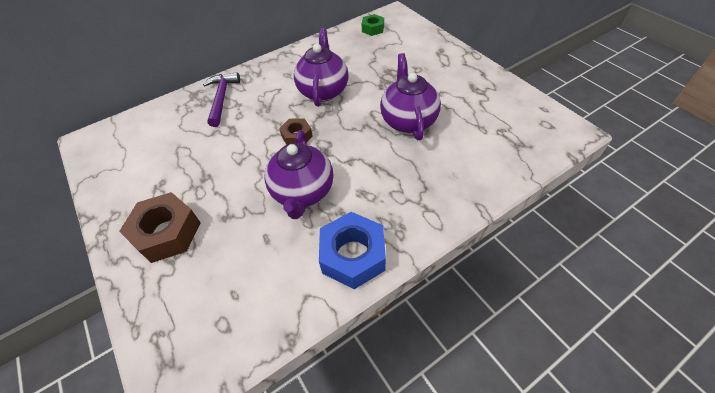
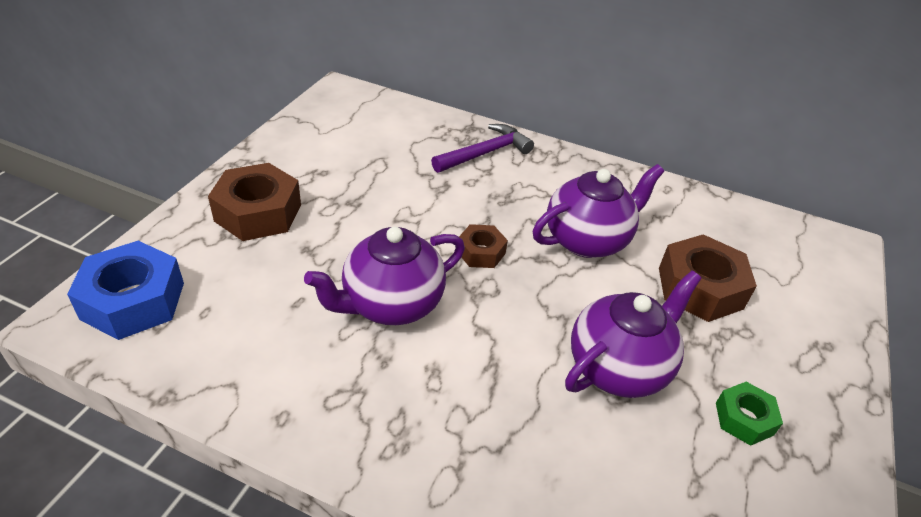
camera: 50 degrees right, 10 degrees down
(353, 255) = (320, 408): blue nut -> blue nut (133, 301)
(373, 29) = (775, 235): green nut -> green nut (744, 419)
(383, 69) = (700, 288): none -> brown nut

